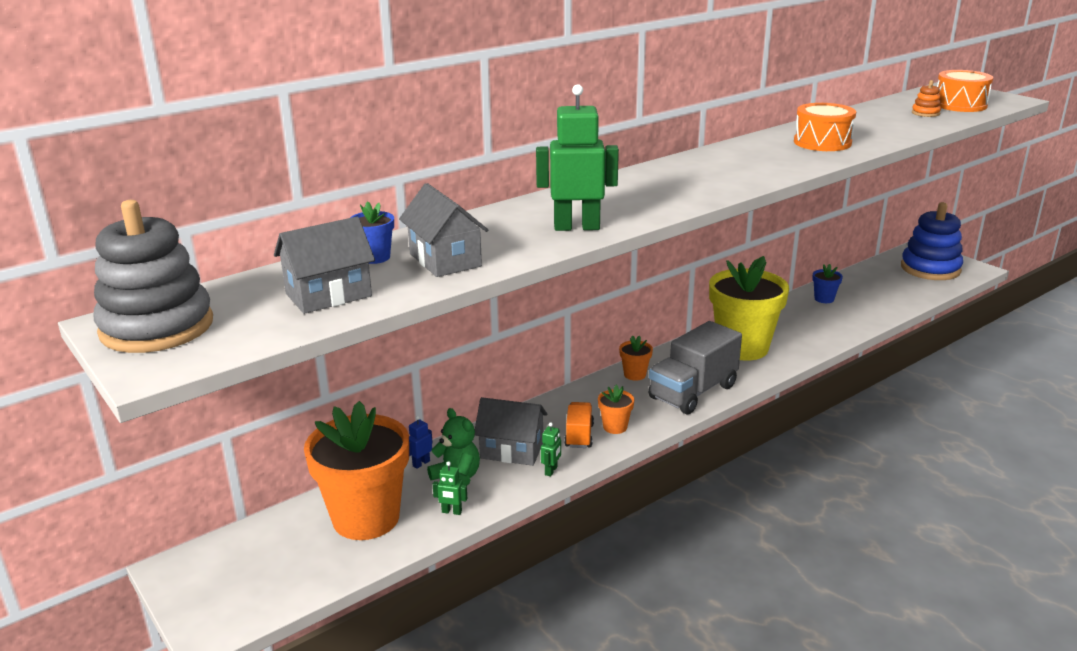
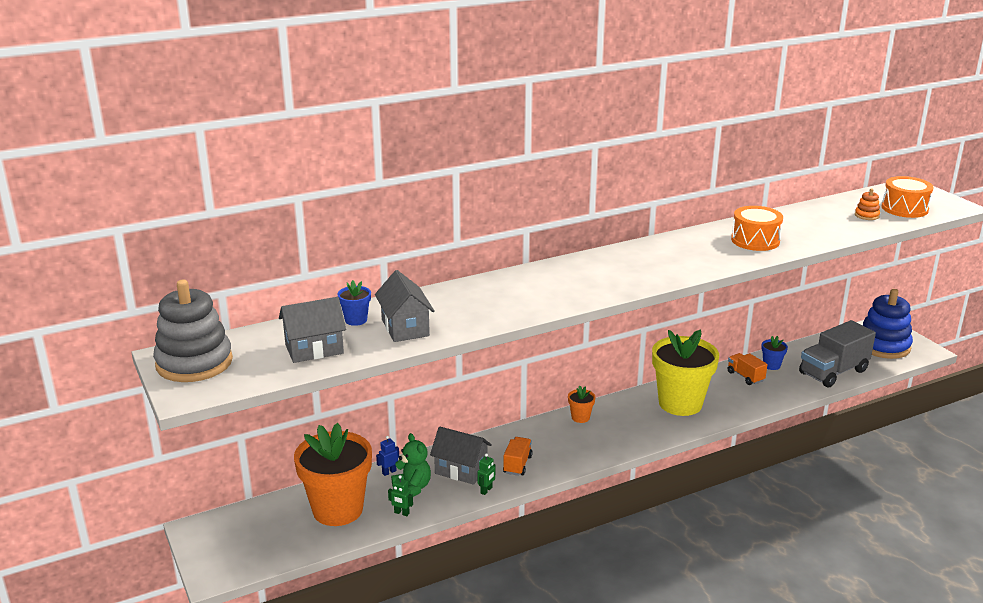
camera: 10 degrees right, 0 degrees up
(576, 227) = (513, 307): green robot -> none
(615, 427) = (548, 461): orange flower pot -> none
(693, 392) = (623, 438): grey truck -> grey truck (833, 372)
(801, 313) = (745, 376): none -> orange truck

